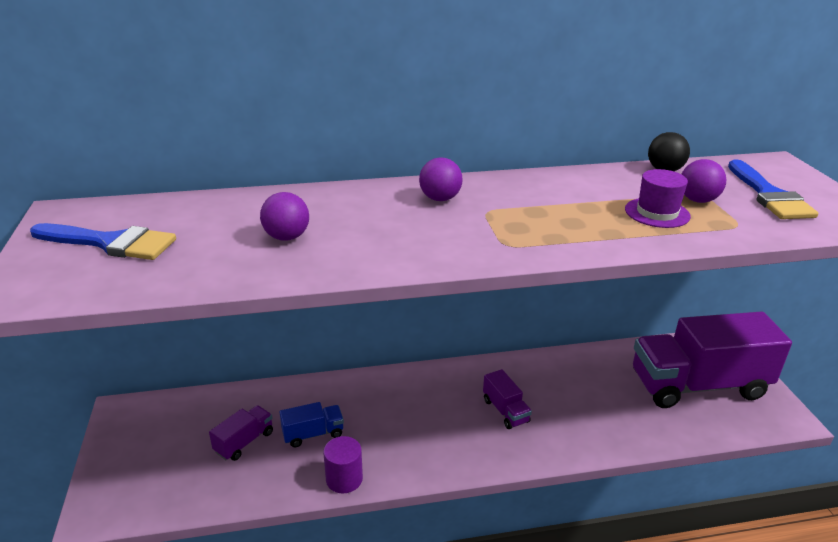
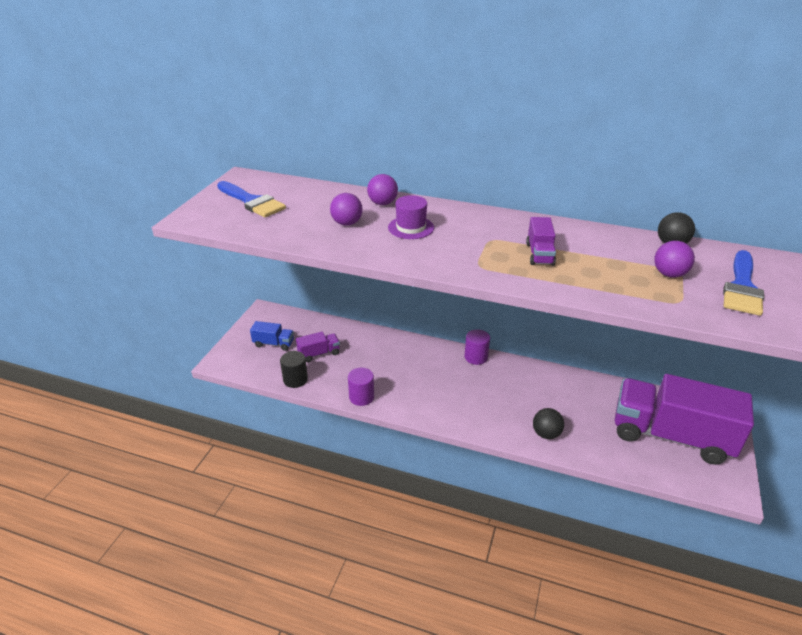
camera: 30 degrees right, 5 degrees up
(234, 492) = (295, 379): none -> black cylinder
(313, 434) = (361, 364): blue truck -> blue truck (273, 343)
(440, 199) = (467, 223): purple ball -> purple ball (382, 203)
(447, 372) = (476, 357): none -> purple cylinder
(505, 411) = (498, 396): purple truck -> purple truck (539, 254)
(587, 434) = (546, 434): none -> black ball
(657, 213) = (621, 274): purple hat -> purple hat (411, 227)

